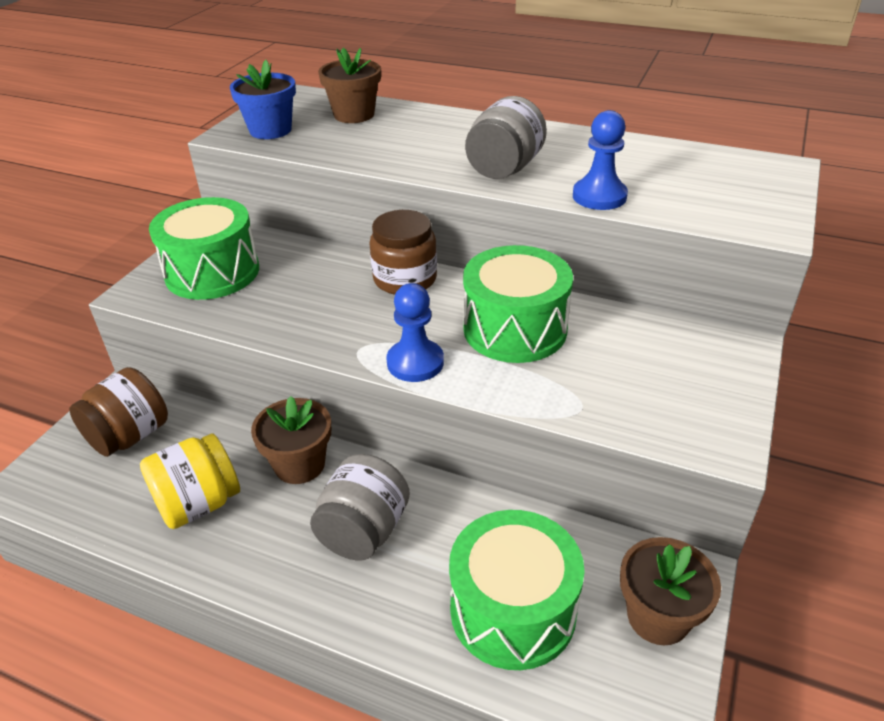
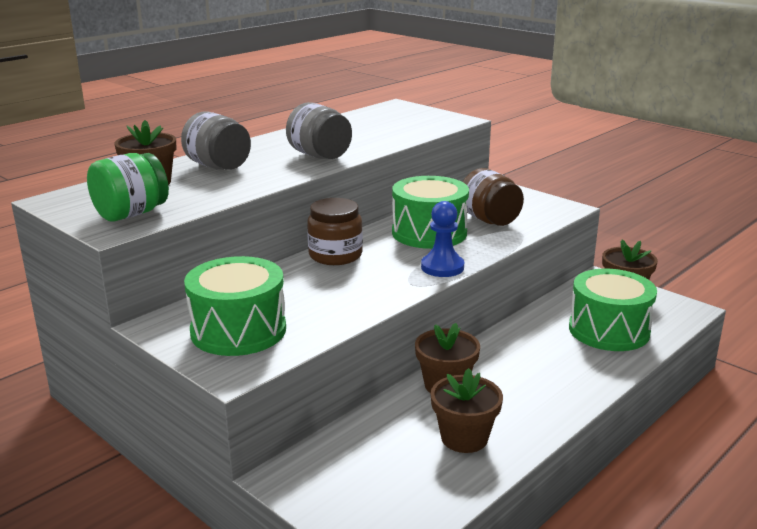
camera: 70 degrees left, 15 degrees down
(130, 436) = (352, 472): brown jar -> brown jar (489, 220)
(199, 504) = (464, 438): yellow jar -> brown flower pot
(270, 130) = (131, 214): blue flower pot -> green jar
(363, 531) = (526, 368): grey jar -> grey jar (218, 166)
(599, 196) = (386, 142): blue pawn -> none

